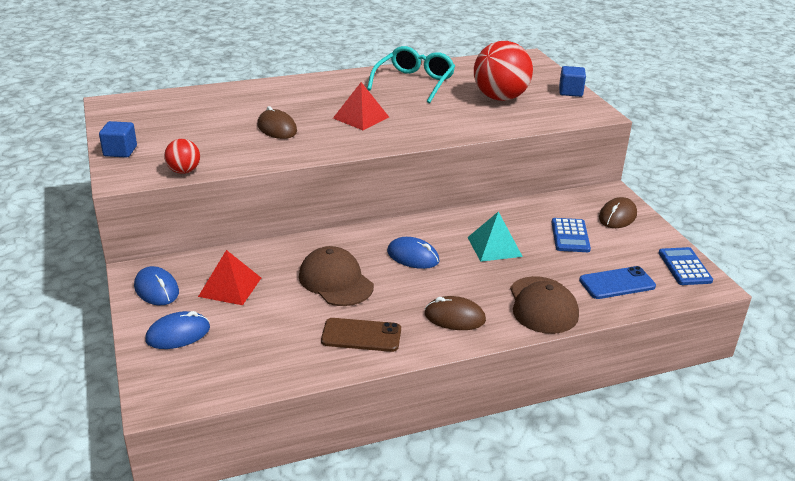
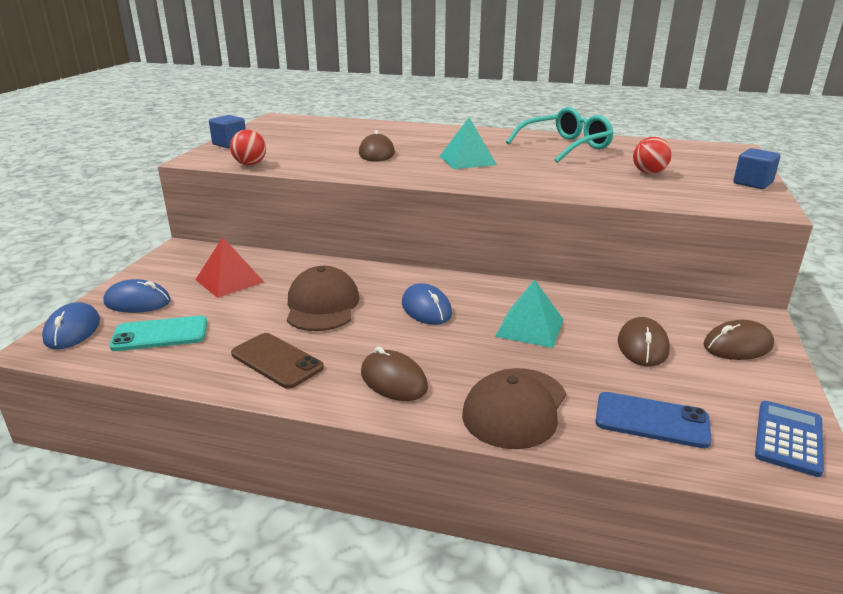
camera: 35 degrees right, 5 degrees down
(156, 289) = (175, 264): blue mouse -> blue mouse (72, 330)
(243, 352) = (160, 334): none -> turquoise phone
(361, 117) = (467, 160): red pyramid -> turquoise pyramid
(500, 98) = (649, 173): red ball -> red ball, size x0.50
(570, 236) = (642, 346): blue calculator -> brown mouse

